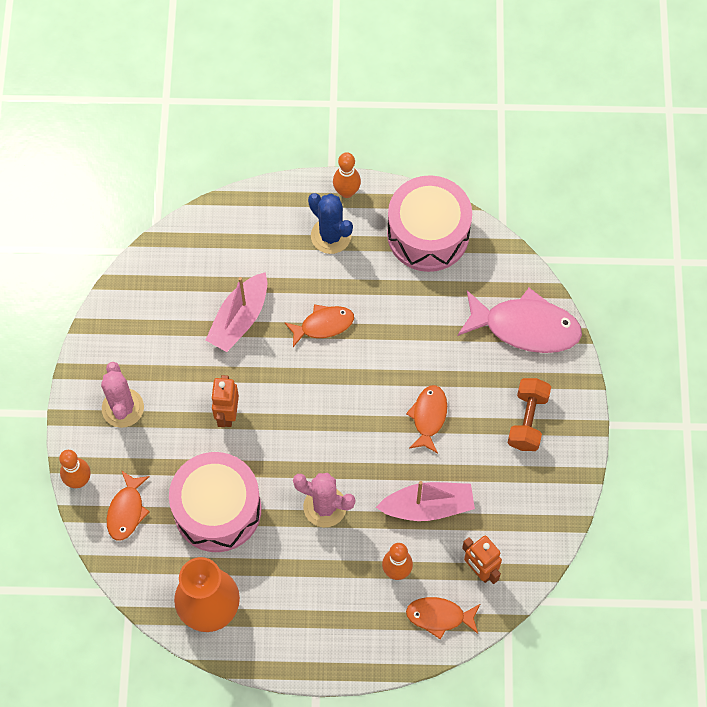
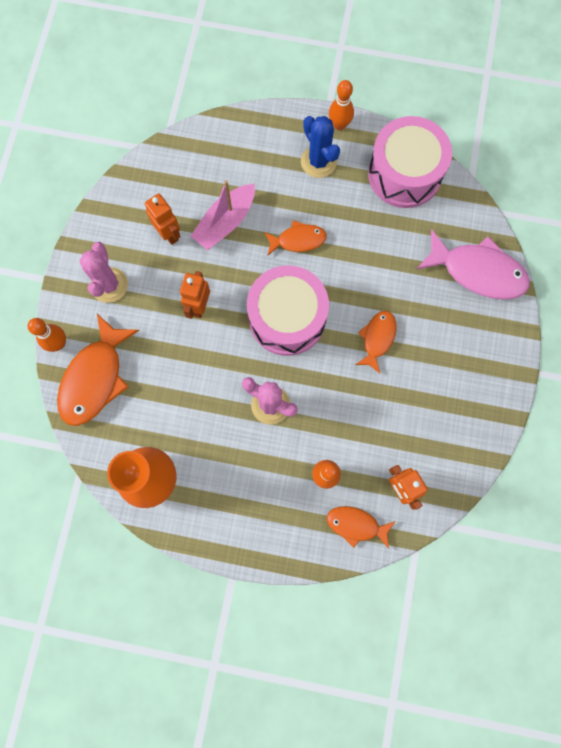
camera: 10 degrees right, 10 degrees up
(127, 511) = (95, 378): orange fish -> orange fish, size x1.76
(179, 341) = (169, 234): none -> orange robot
(217, 509) = (175, 391): pink drum -> pink drum (287, 318)
(428, 506) = (363, 421): pink boat -> none
(527, 420) = (465, 357): orange dumbbell -> none

